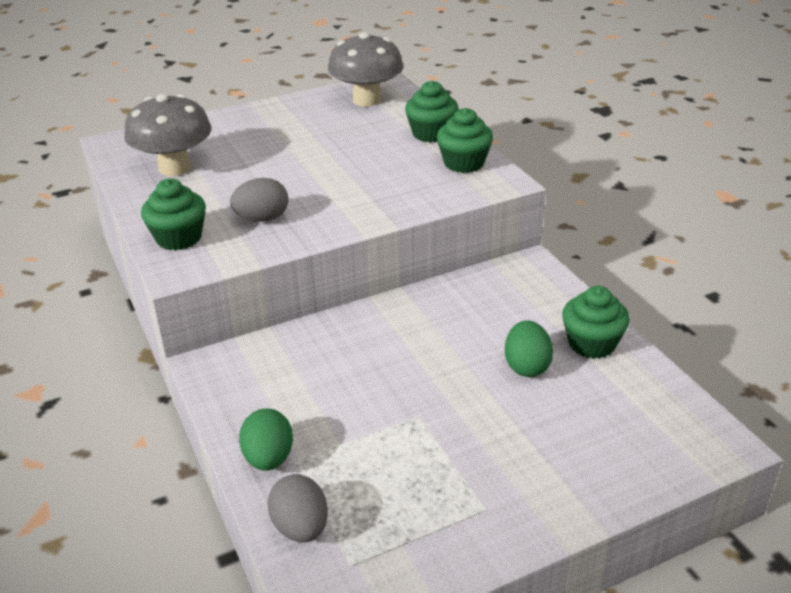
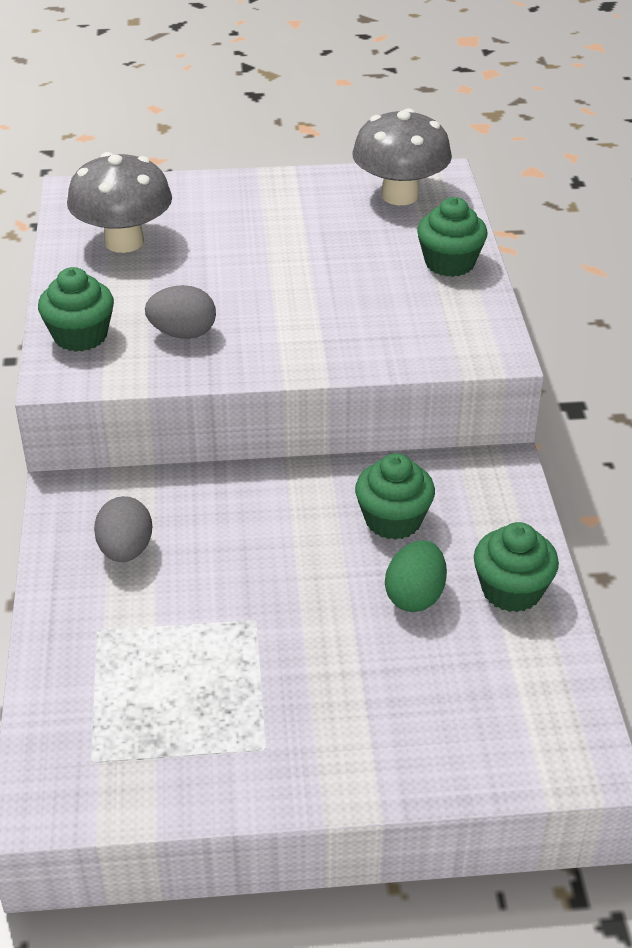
camera: 20 degrees right, 5 degrees up
(269, 458) = (72, 619): green egg -> none
(300, 527) = (64, 705): grey egg -> grey egg (125, 550)
(464, 163) = (463, 315): green cupcake -> green cupcake (393, 520)

